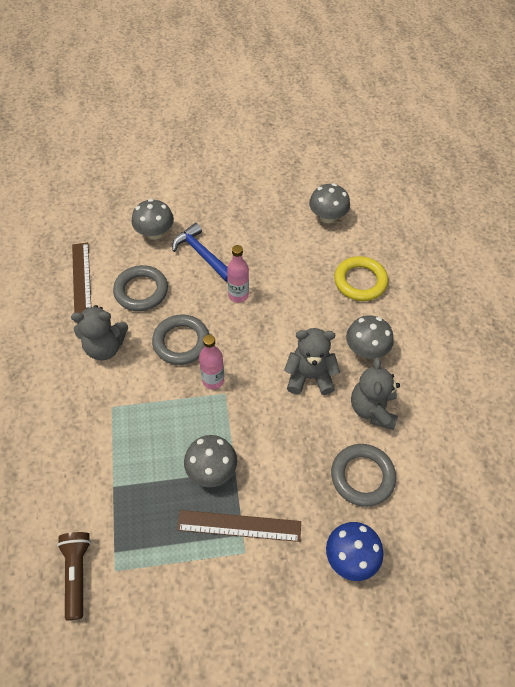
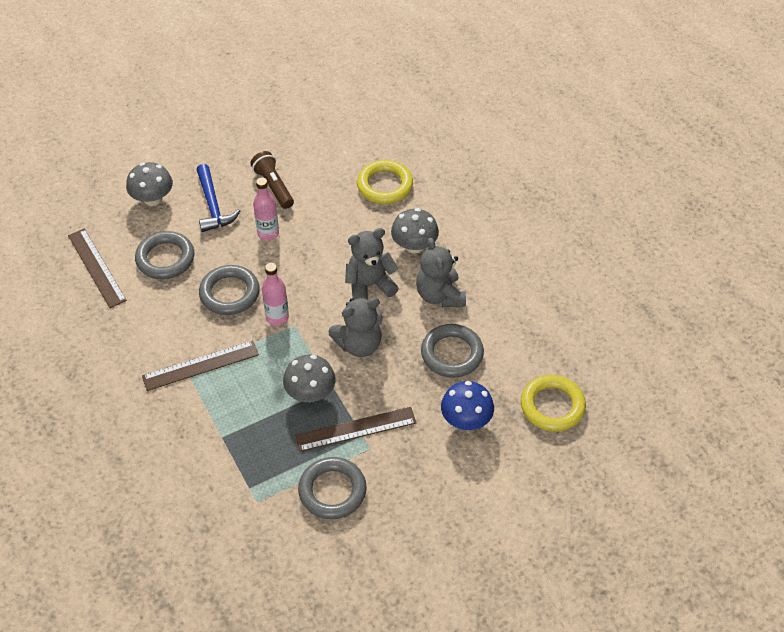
camera: 20 degrees left, 5 degrees down
(77, 574) = (223, 516): brown flashlight -> brown flashlight (273, 186)
(105, 347) = (153, 321): grey teddy bear -> grey teddy bear (359, 344)
(126, 405) = (200, 365): none -> brown ruler
(190, 587) = (332, 491): none -> grey ring
(202, 254) = (213, 205): blue hammer -> blue hammer turned 135 degrees counterclockwise
(327, 217) = (327, 133): grey mushroom -> none
(446, 575) = (552, 406): none -> yellow ring

